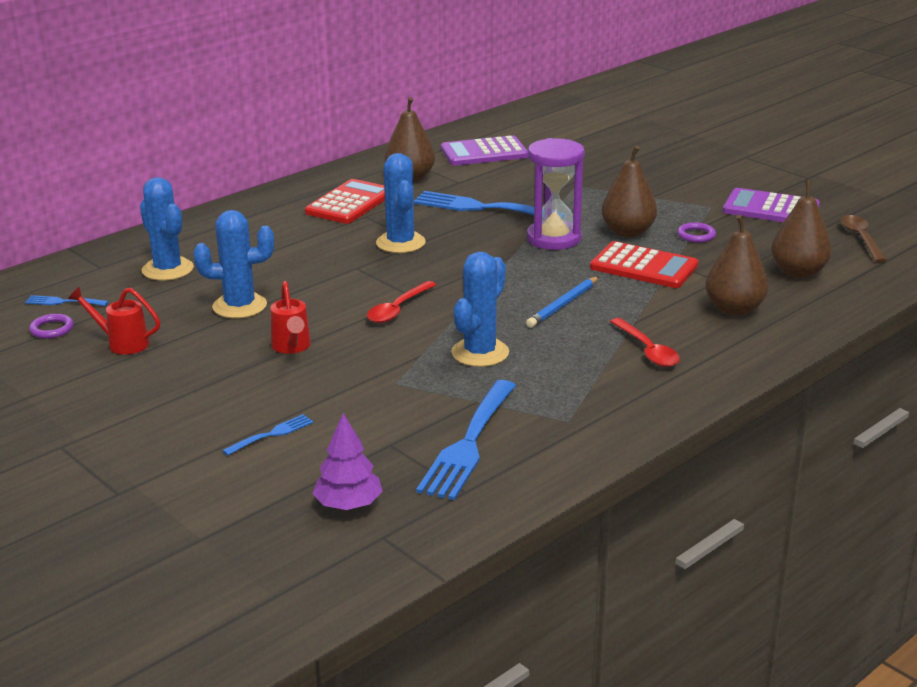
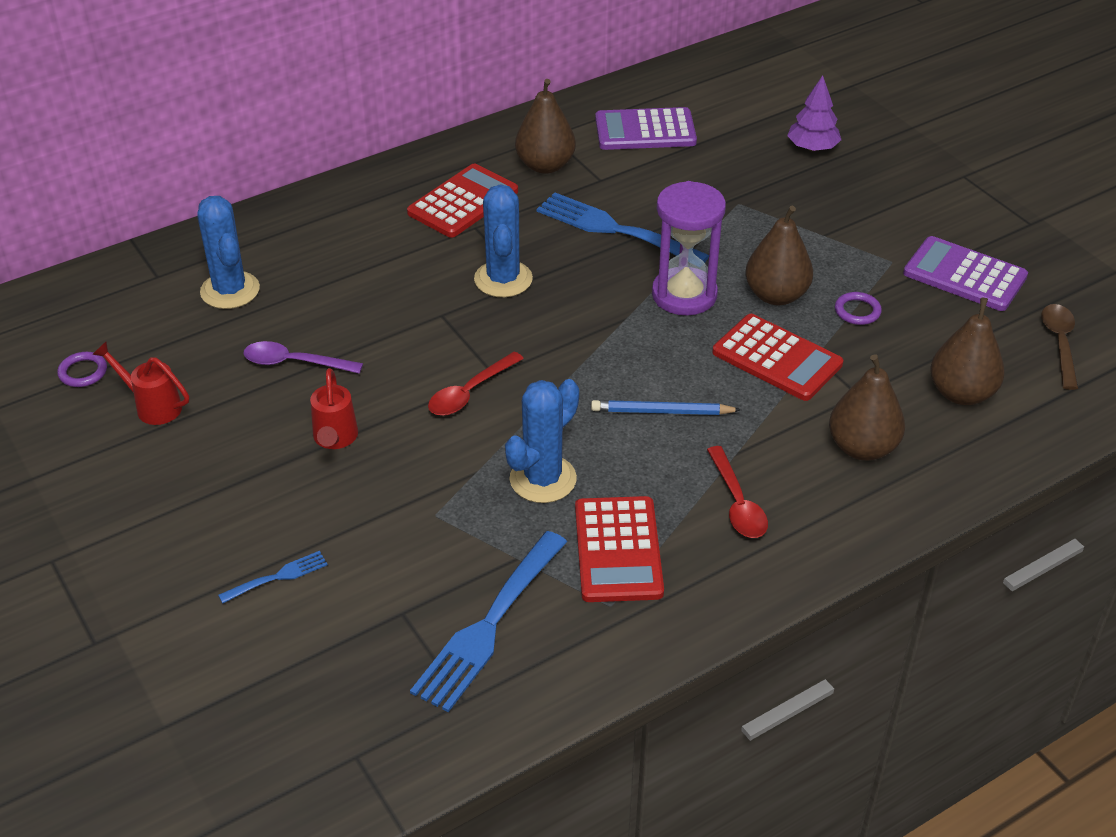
camera: 10 degrees right, 15 degrees up
(63, 302) = (104, 329): blue fork -> none
(239, 306) = (294, 363): blue cactus -> purple spoon
(348, 505) = (331, 701): purple tree -> purple tree (812, 148)
(560, 387) = (618, 550): none -> red calculator
(563, 305) = (661, 412): blue pencil -> blue pencil turned 45 degrees clockwise

